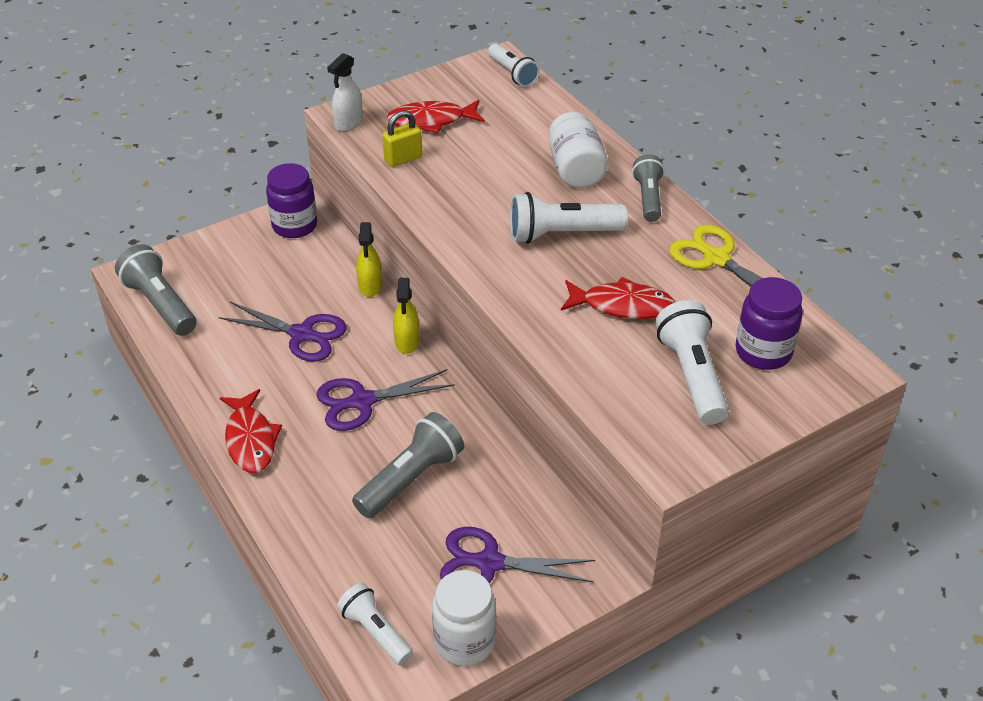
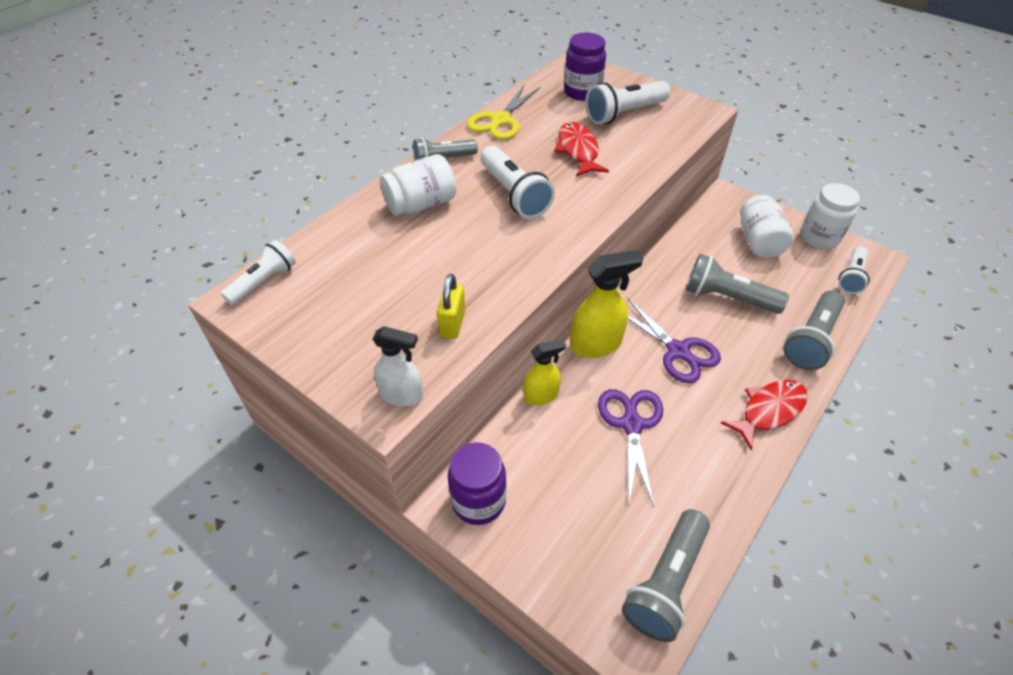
camera: 110 degrees left, 5 degrees up
(308, 526) = (811, 340): none -> grey flashlight
(403, 159) = (452, 324): yellow padlock -> yellow padlock turned 60 degrees clockwise
(407, 342) = (596, 344): yellow spray bottle -> yellow spray bottle, size x1.58
(431, 121) = (374, 322): red fish -> none
(489, 563) = (759, 241): purple scissors -> white jar

